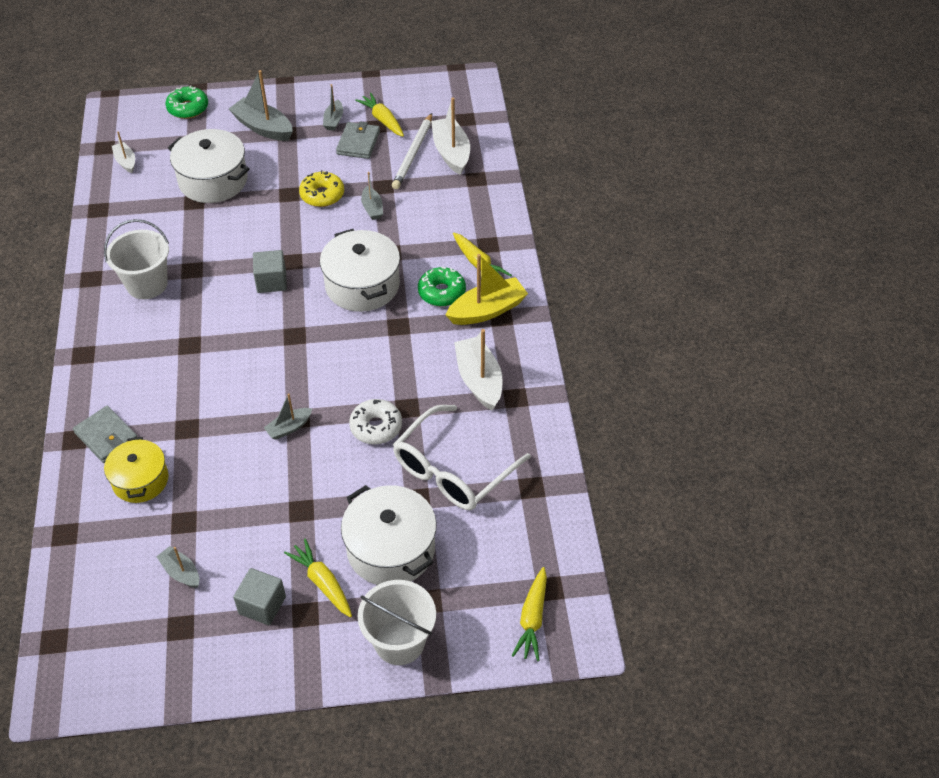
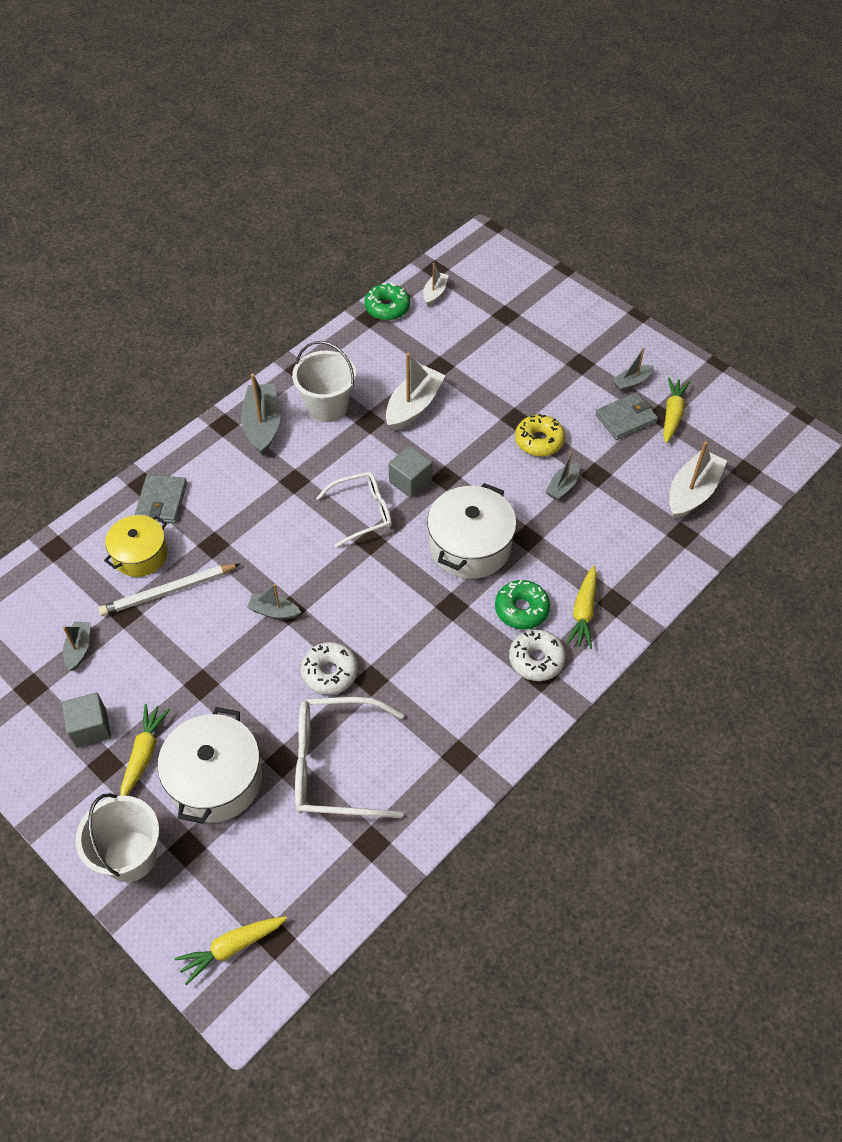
camera: 50 degrees right, 5 degrees up
(188, 108) = (533, 282): green donut -> green donut (387, 308)
(213, 180) = (475, 360): white pot -> none
(263, 127) = (568, 344): grey boat -> grey boat (262, 425)
(265, 324) = (363, 512): none -> white glasses
(413, 154) = (659, 466): white pencil -> white pencil (168, 592)
(479, 380) = (451, 712): white boat -> white boat (414, 406)
(487, 310) = (536, 659): yellow boat -> white donut

